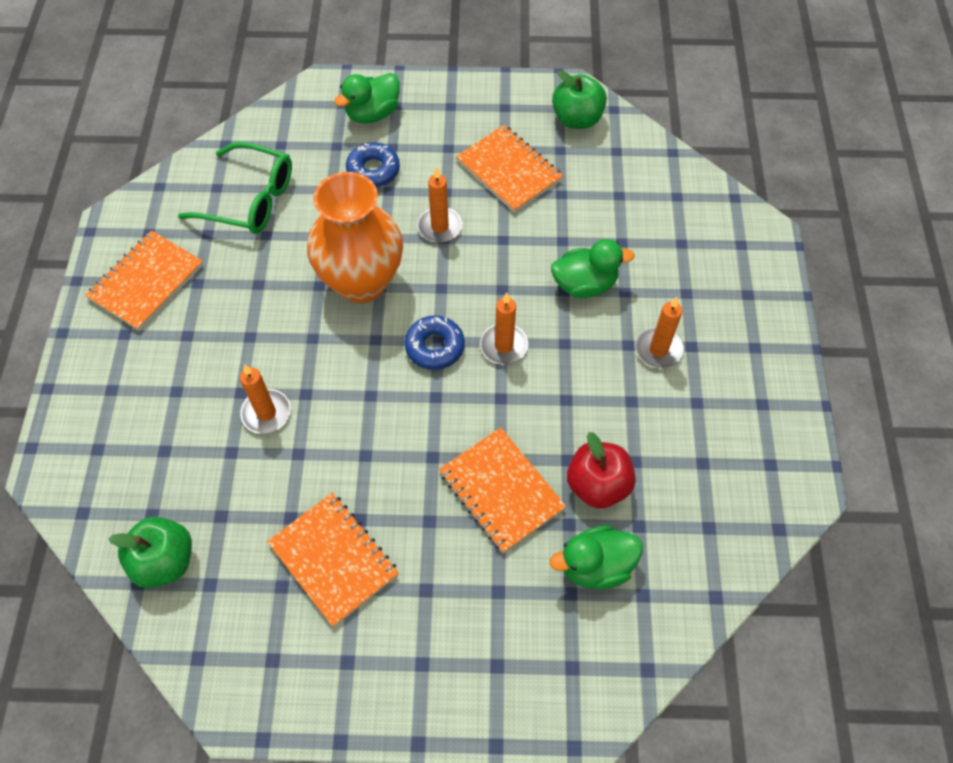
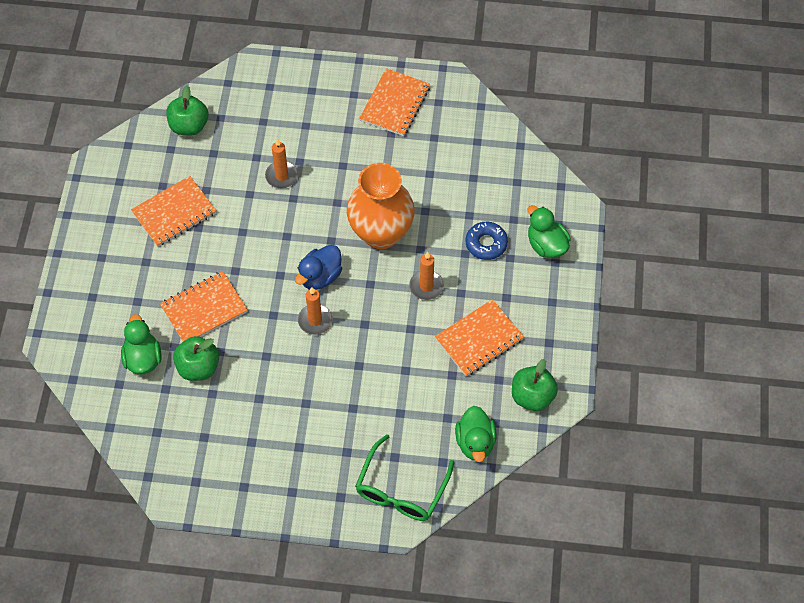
camera: 95 degrees right, 0 degrees up
(146, 282) = (395, 104): orange notebook -> orange notebook turned 75 degrees clockwise
(249, 199) = (463, 162): green glasses -> green glasses (401, 489)
(435, 347) = (320, 276): blue donut -> blue duck
(584, 284) = (362, 380): green duck -> green duck (475, 442)
(597, 485) = (198, 367): red apple -> green apple
(658, 350) = (298, 423): orange candle -> none

